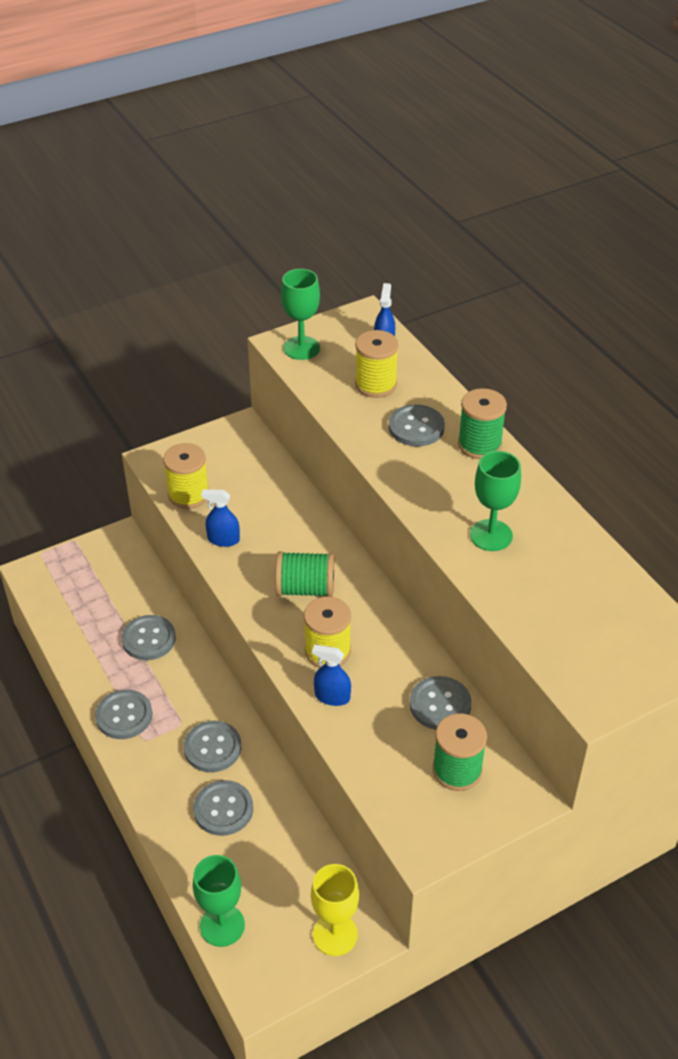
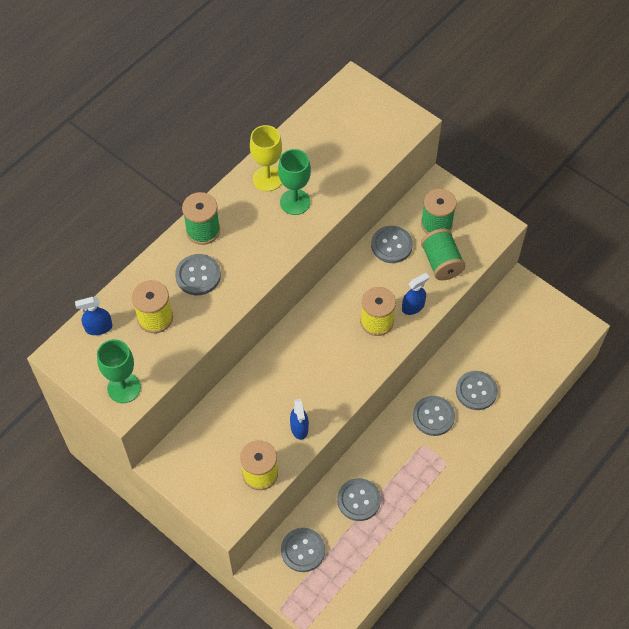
camera: 110 degrees left, 15 degrees up
(124, 716) = (433, 486): grey button -> grey button (303, 550)
(222, 925) = (552, 361): green goblet -> none
(305, 589) = (326, 354): green spool -> green spool (441, 262)
(332, 697) = (413, 307): blue spray bottle -> blue spray bottle turned 120 degrees counterclockwise
(335, 934) = (527, 300): yellow goblet -> yellow goblet (267, 179)

